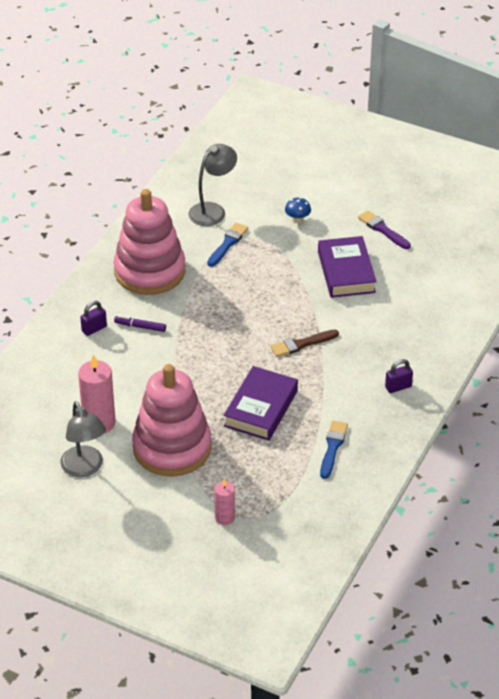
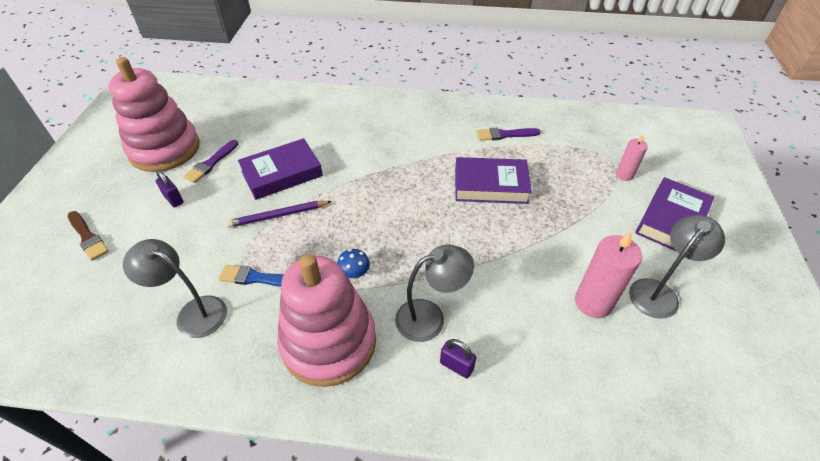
camera: 110 degrees left, 5 degrees up
(140, 326) = (430, 317): purple marker -> grey lamp
(149, 521) = (671, 220): none -> purple book
(172, 447) = (579, 232): pink stacking toy -> pink stacking toy (165, 149)
(291, 263) = (278, 216): none -> purple pencil
(297, 219) = (202, 228): blue mushroom -> blue mushroom (354, 274)
(301, 344) = (395, 180): brown brush -> brown brush (88, 237)
(333, 447) = (504, 135): blue brush -> purple brush
(398, 387) = (417, 115): purple padlock -> purple padlock (173, 199)

